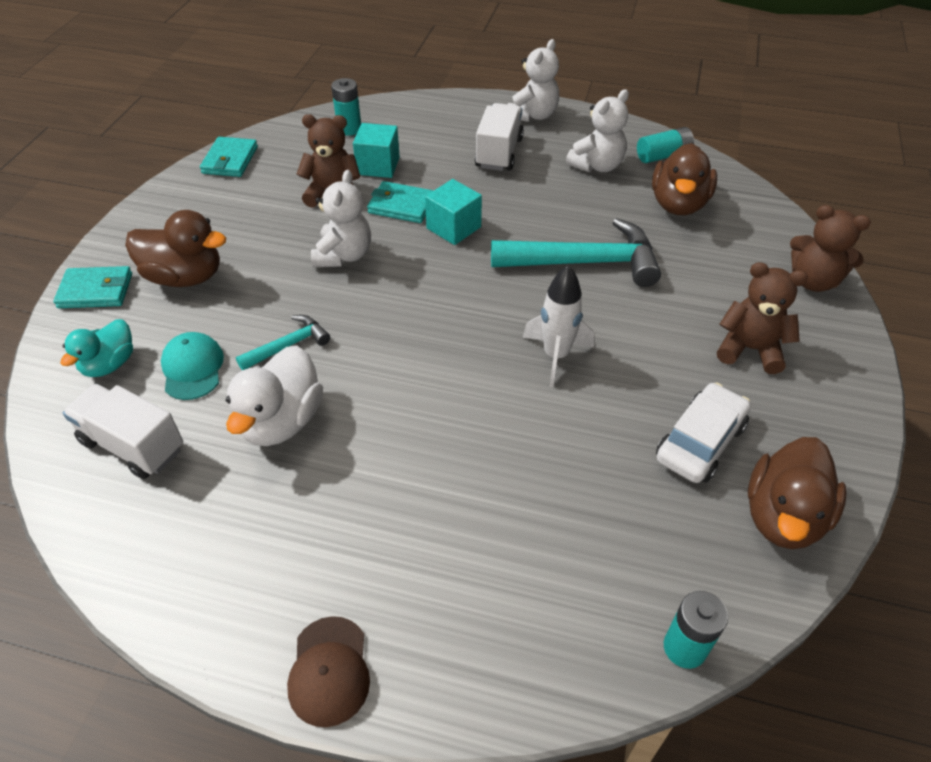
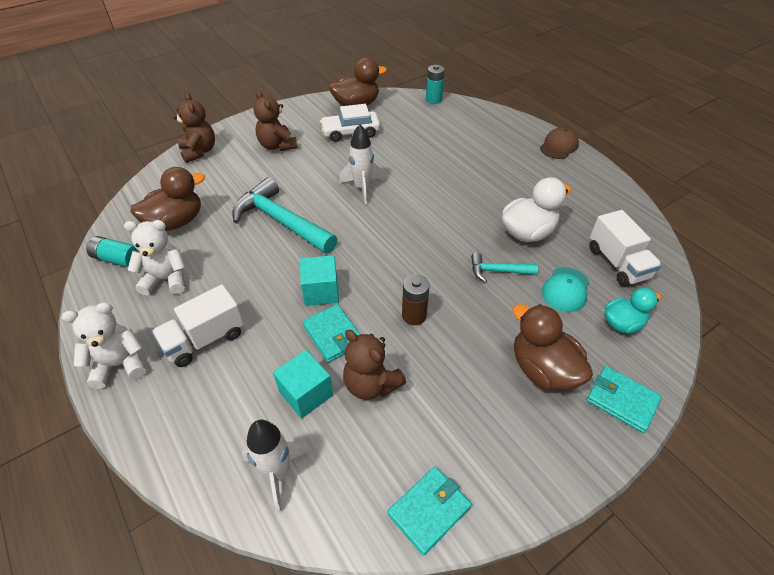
camera: 140 degrees left, 0 degrees up
(344, 255) = (414, 315): white teddy bear -> brown battery
(349, 129) = (278, 472): turquoise battery -> white rocket

